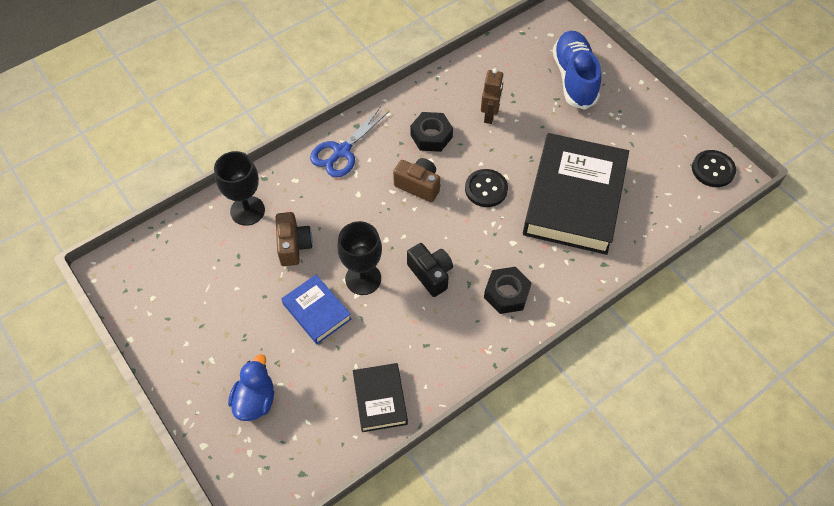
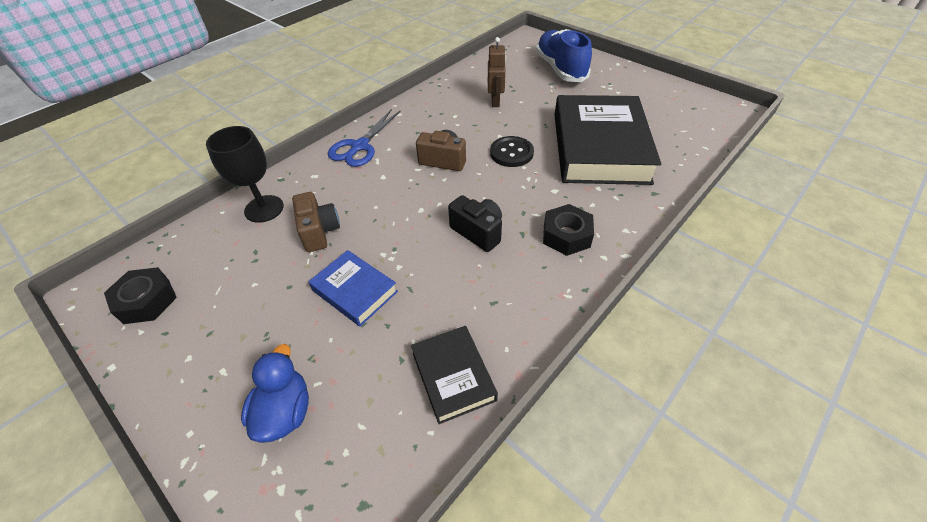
camera: 10 degrees left, 10 degrees down
(363, 279) = (403, 249): black goblet -> none
(431, 136) = (445, 123): black nut -> black nut (146, 301)
(713, 169) = (713, 108): black button -> none

